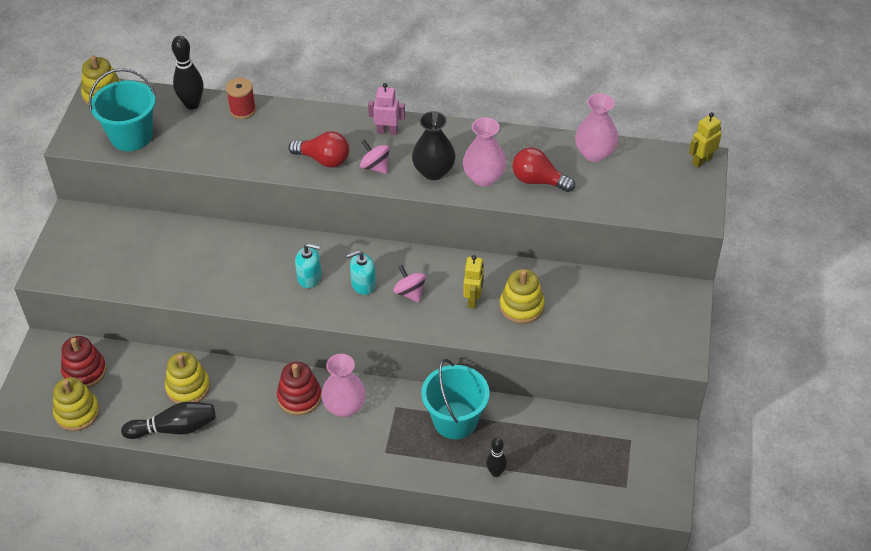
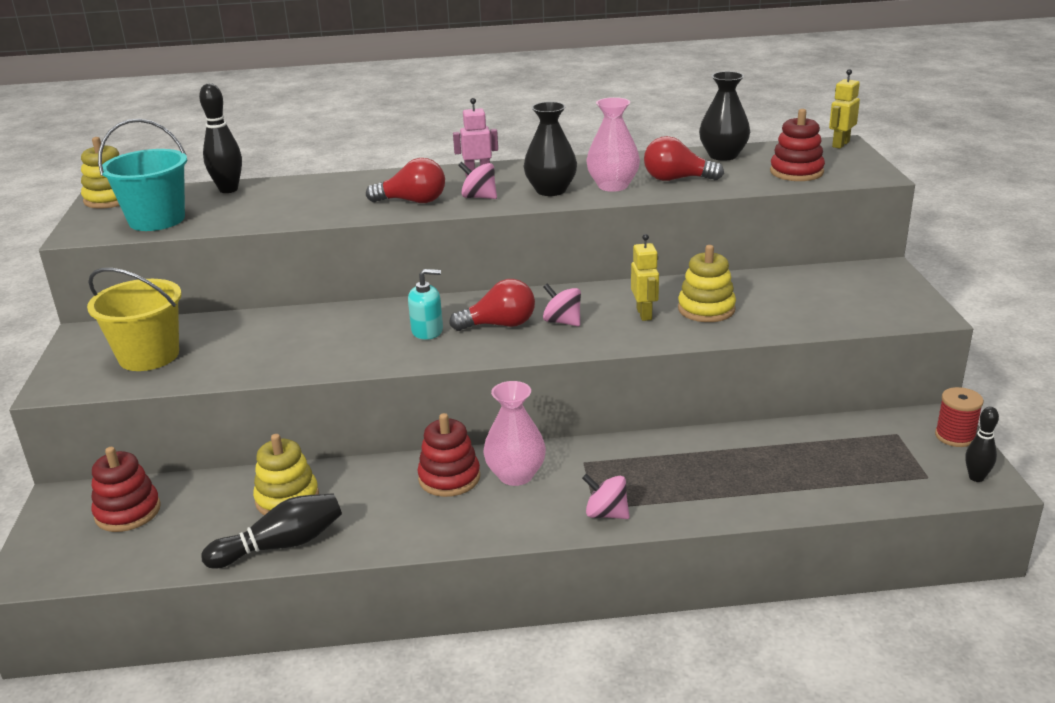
camera: 15 degrees left, 20 degrees down
(77, 413) = (126, 558): yellow stacking toy -> none
(112, 254) = (149, 356): none -> yellow bucket
(243, 110) = (294, 185): red spool -> red spool (955, 436)
(363, 284) = (499, 325): turquoise soap dispenser -> red light bulb
(390, 459) = (606, 514): none -> pink spinning top
(455, 420) = (668, 459): turquoise bucket -> none
(496, 472) = (755, 498): black bowling pin -> black bowling pin (976, 477)
(595, 153) = (723, 155): pink vase -> black vase
(639, 195) = (796, 172): none -> red stacking toy

